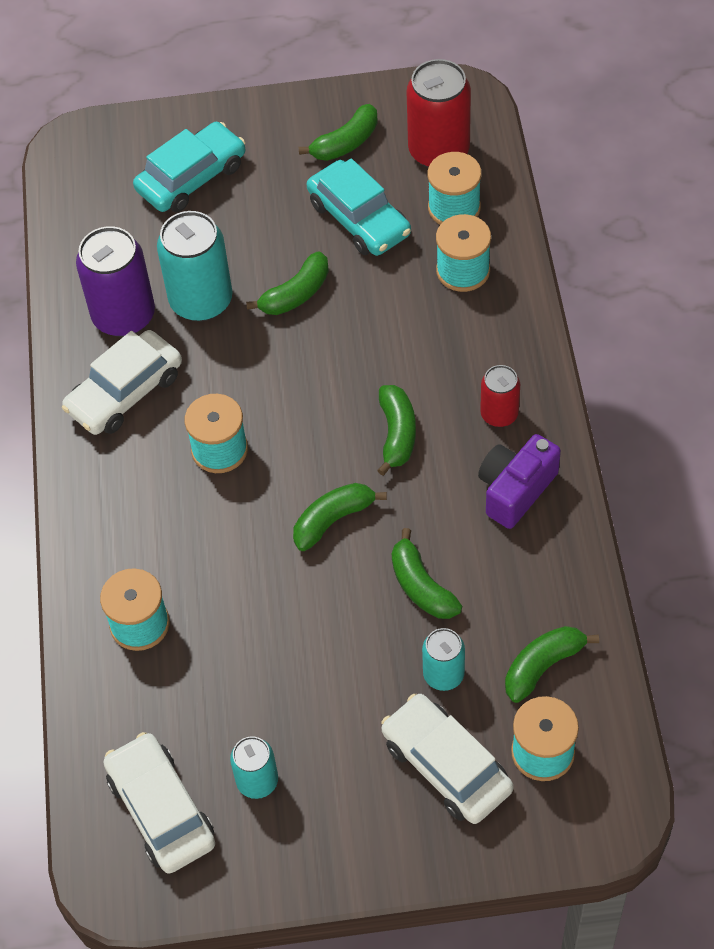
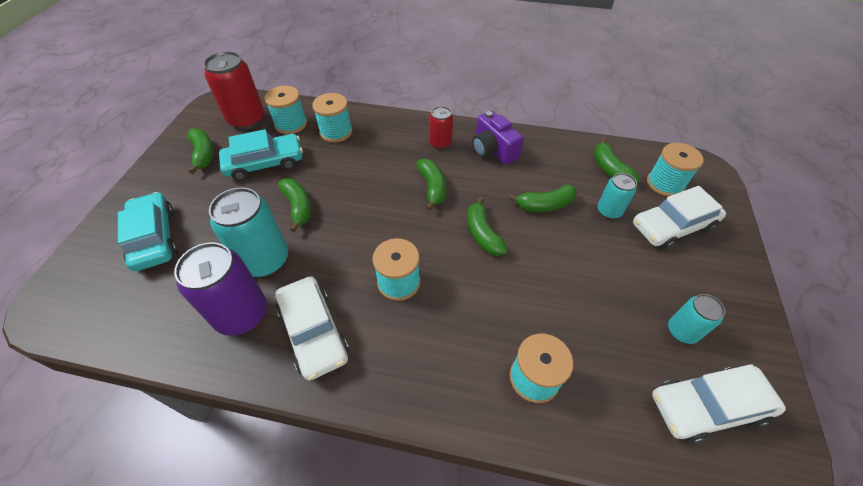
camera: 75 degrees left, 5 degrees down
(397, 434) = (432, 187): green banana -> green banana turned 60 degrees clockwise

